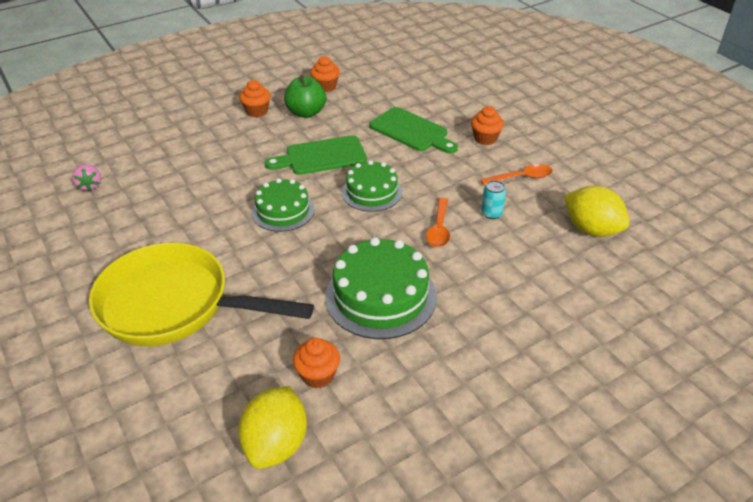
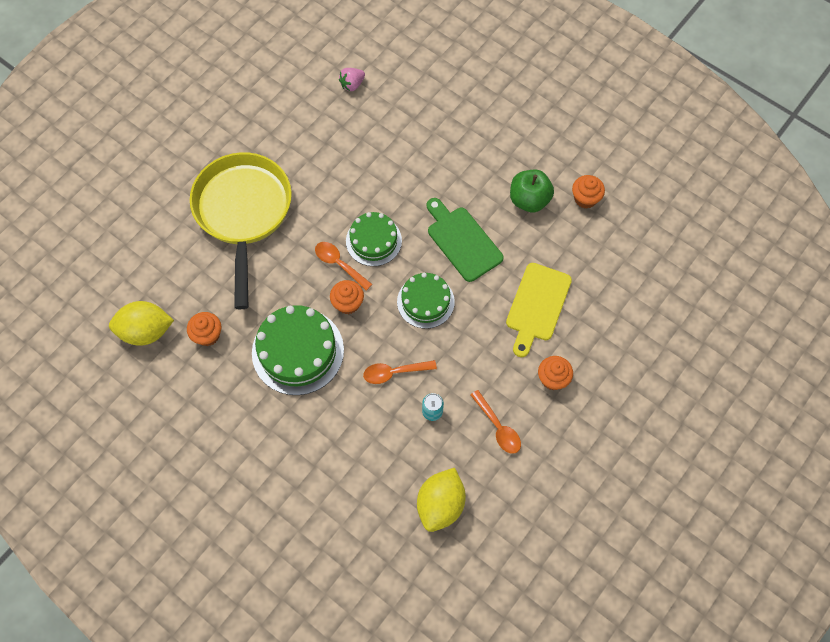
camera: 70 degrees right, 25 degrees up
(257, 111) = (512, 156): orange cupcake -> orange cupcake (348, 303)
(293, 241) = (339, 264): none -> orange spoon
(411, 131) = (537, 305): green cutting board -> yellow cutting board

